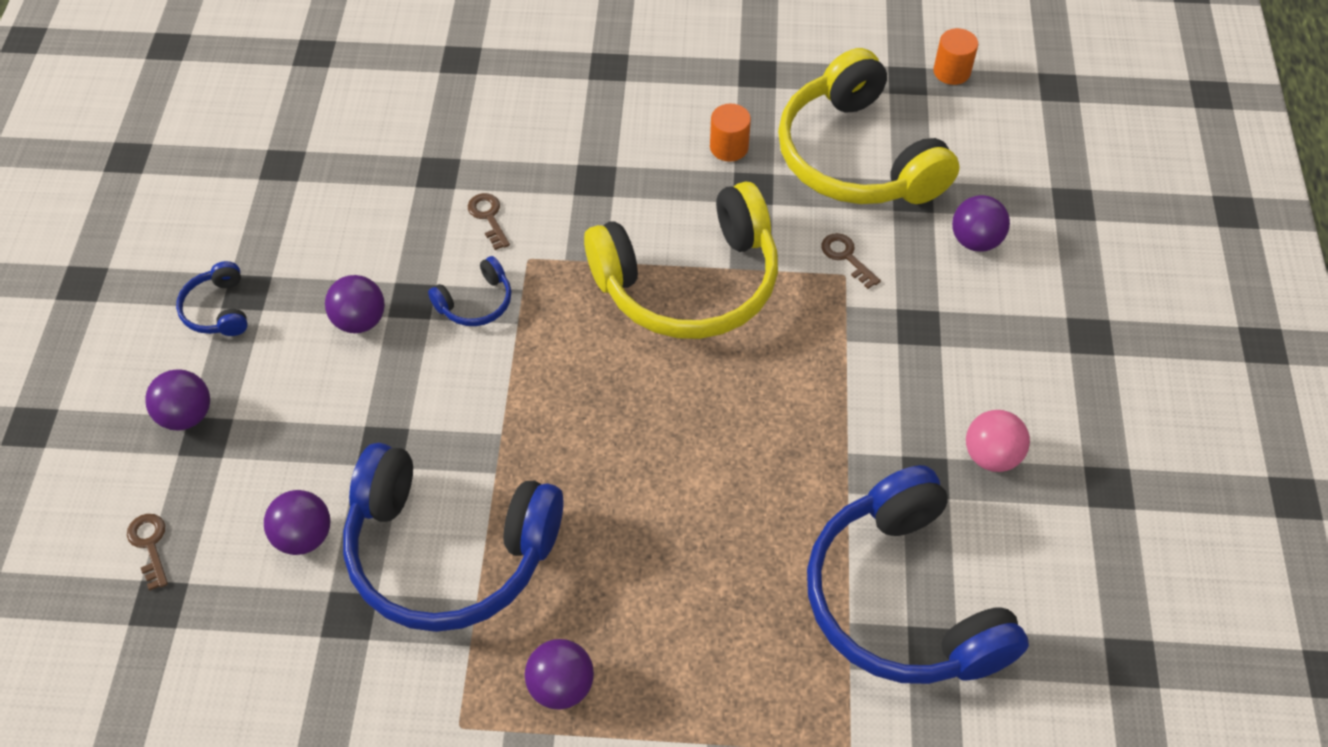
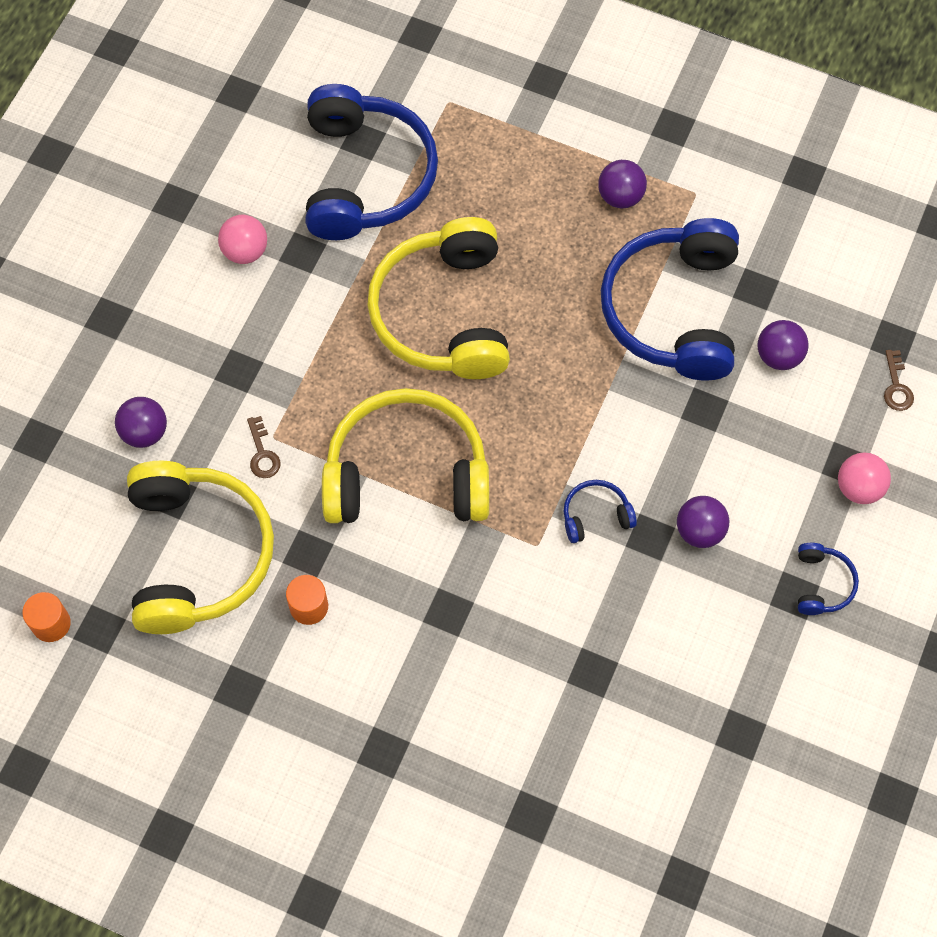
camera: 160 degrees left, 10 degrees up
(187, 415) = (859, 488): purple ball -> pink ball
(449, 551) = (673, 310): blue headphones -> blue headphones turned 120 degrees counterclockwise
(488, 217) = (559, 602): brown key -> none
(725, 458) = (444, 313): none -> yellow headphones

